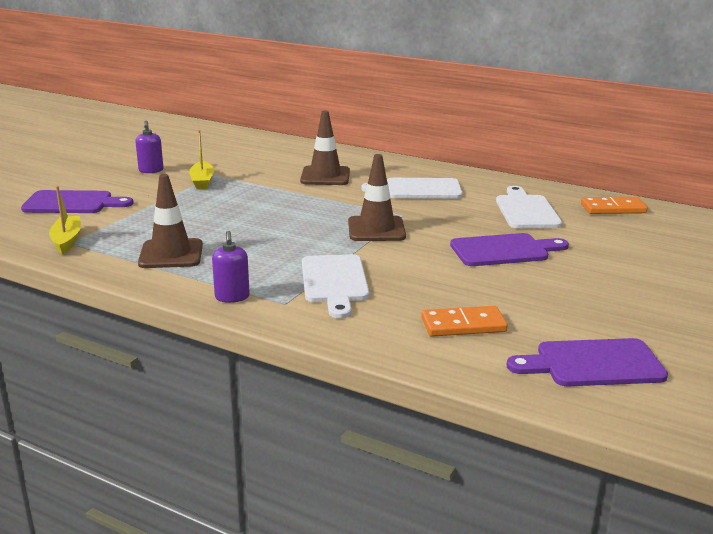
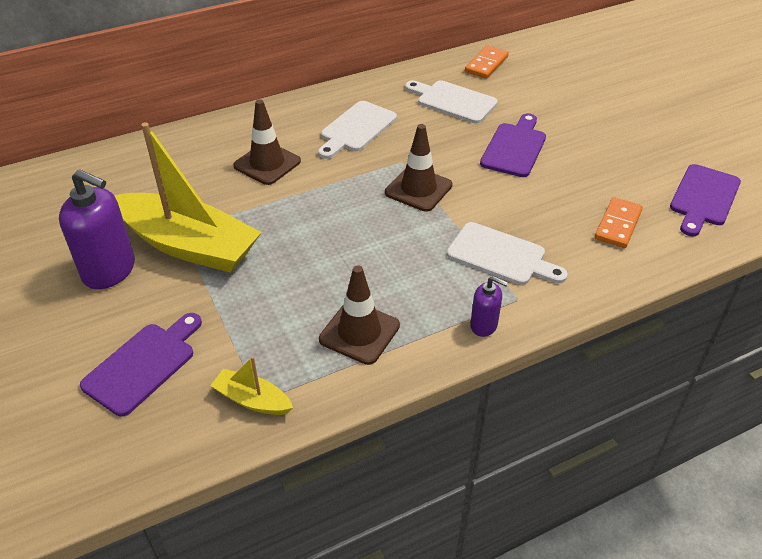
camera: 55 degrees left, 20 degrees up
(151, 170) = (109, 270): purple soap dispenser -> purple soap dispenser, size x1.92
(202, 181) = (189, 245): yellow boat -> yellow boat, size x2.27

